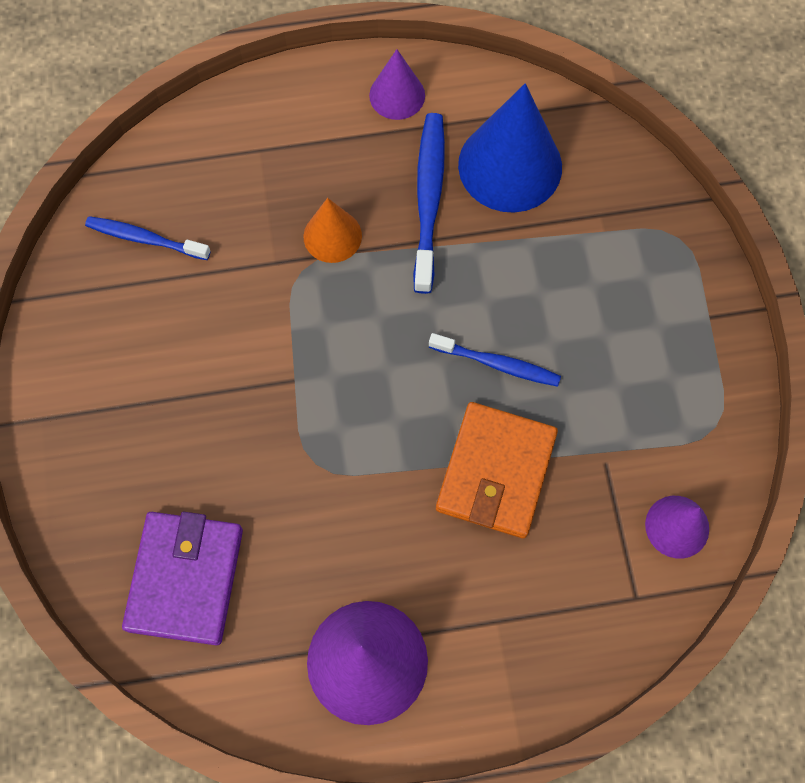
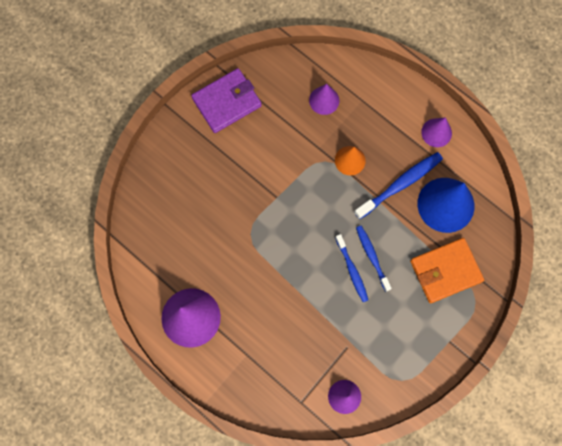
camera: 50 degrees right, 5 degrees up
(145, 239) = (285, 91): blue toothbrush -> blue toothbrush (372, 257)
(185, 578) = (166, 224): purple wallet -> purple wallet (227, 102)
(211, 198) = (324, 100): none -> purple cone
(496, 472) = (306, 306): orange wallet -> orange wallet (445, 271)

